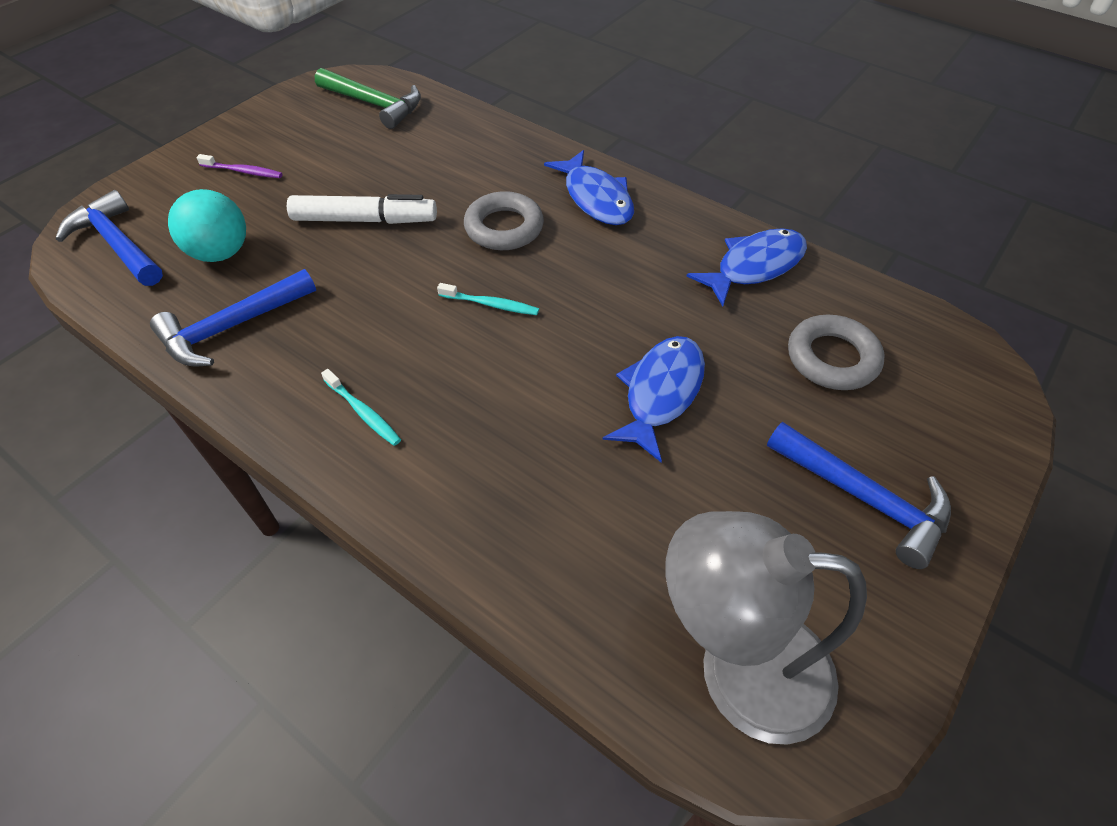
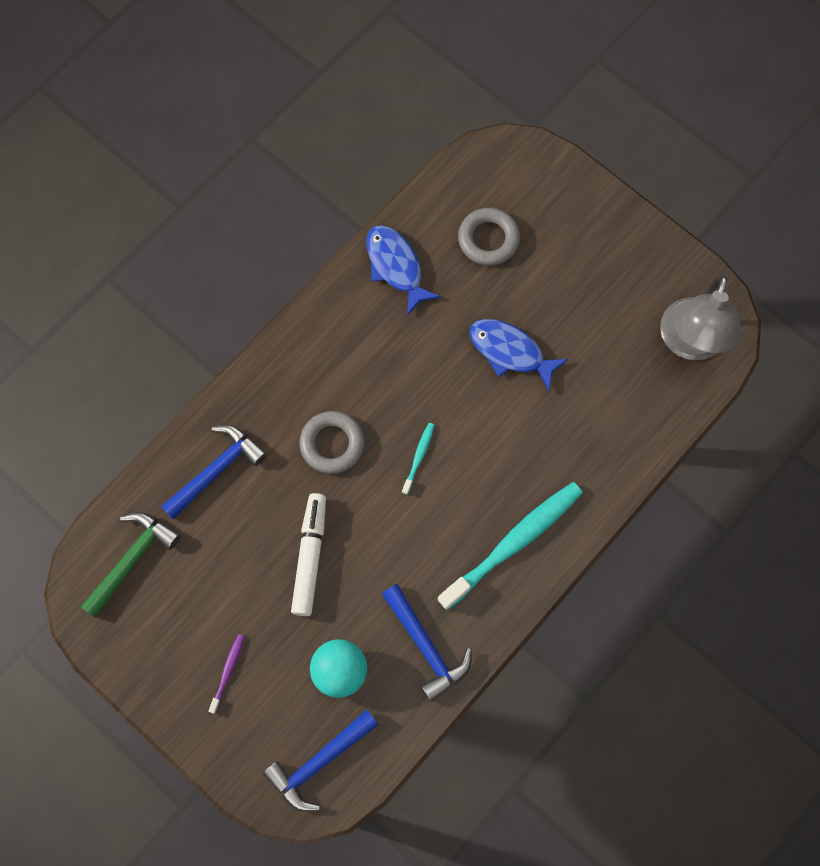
camera: 85 degrees left, 20 degrees up
(363, 412) = (513, 543): turquoise toothbrush -> turquoise toothbrush, size x2.31
(596, 198) = (302, 369): blue fish -> none
(864, 498) = (595, 253): blue hammer -> blue hammer (217, 470)

